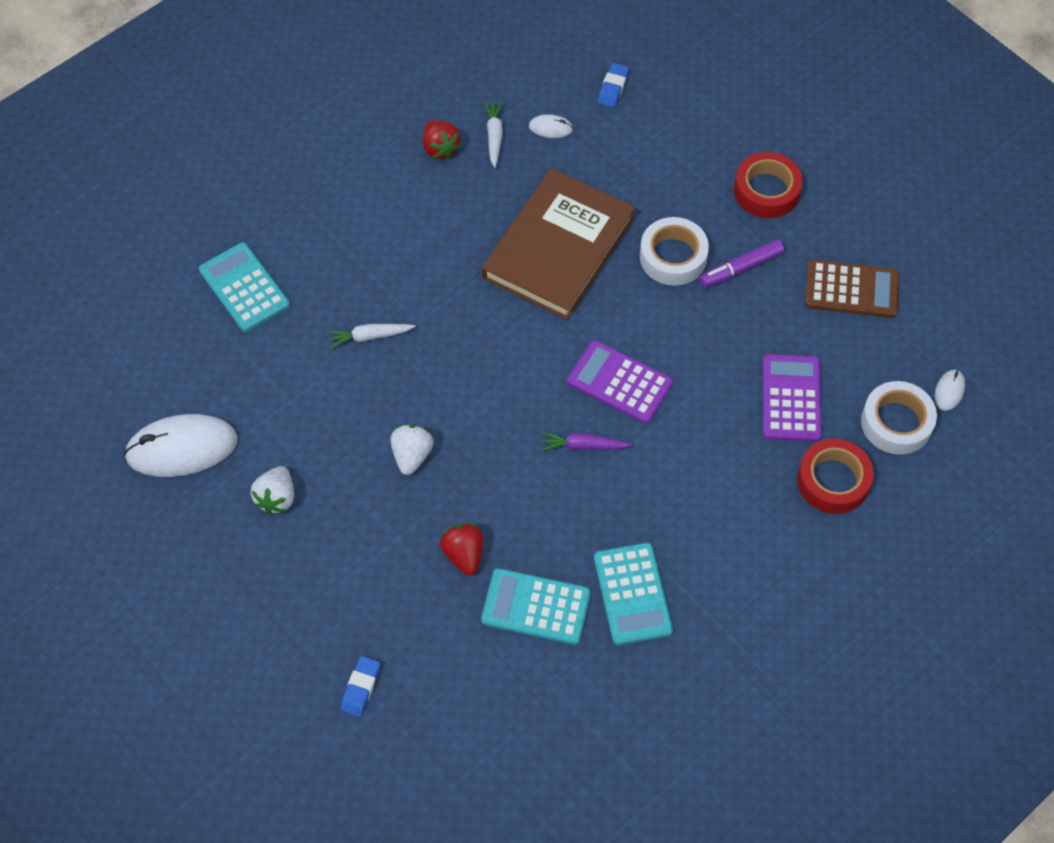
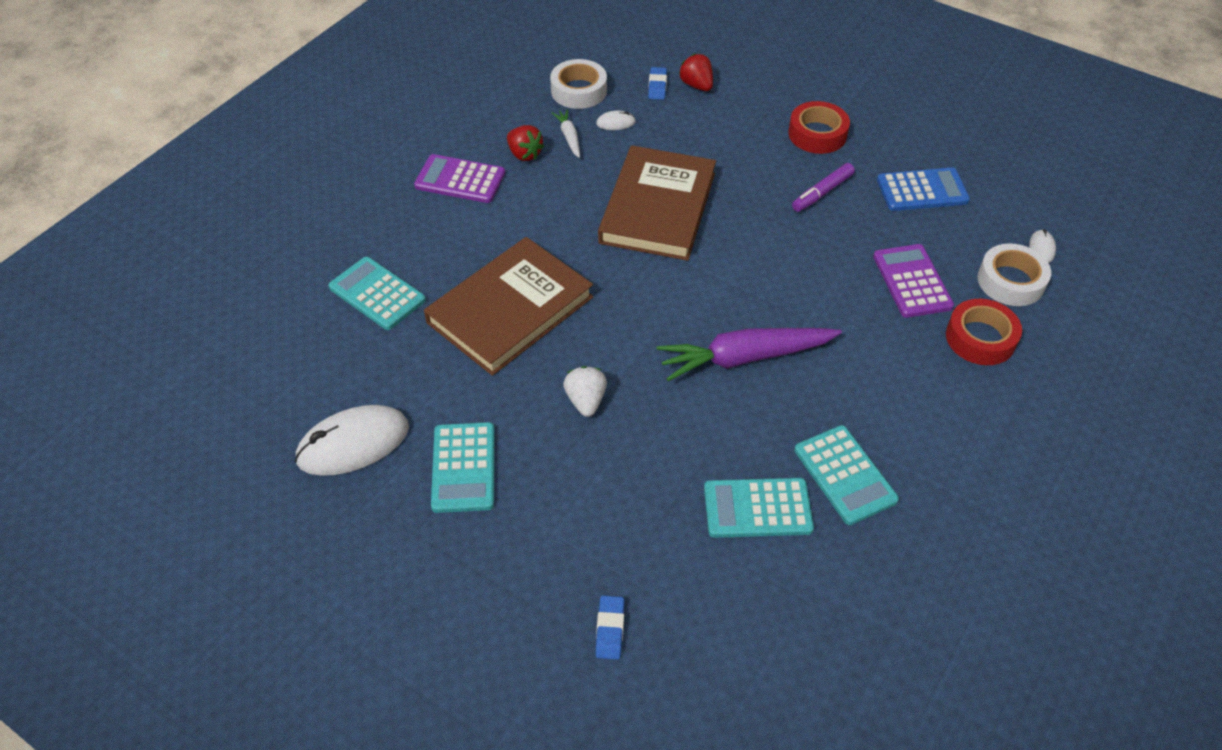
camera: 15 degrees left, 10 degrees down
(276, 498) = (464, 468): white strawberry -> turquoise calculator
(369, 336) = (510, 310): white carrot -> brown book
(464, 554) = (668, 477): red strawberry -> red strawberry (696, 85)
(583, 446) = (744, 358): purple carrot -> purple carrot, size x2.11
(619, 382) = (755, 300): purple calculator -> purple calculator (460, 180)
(673, 257) = (760, 195): white tape -> white tape (578, 91)
(851, 289) = (922, 190): brown calculator -> blue calculator

